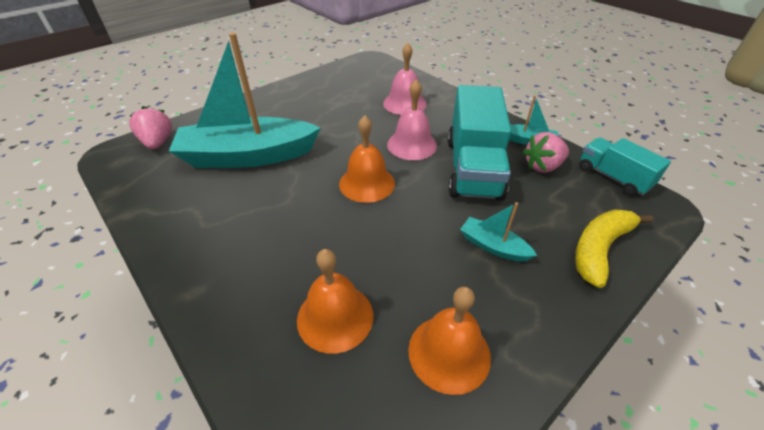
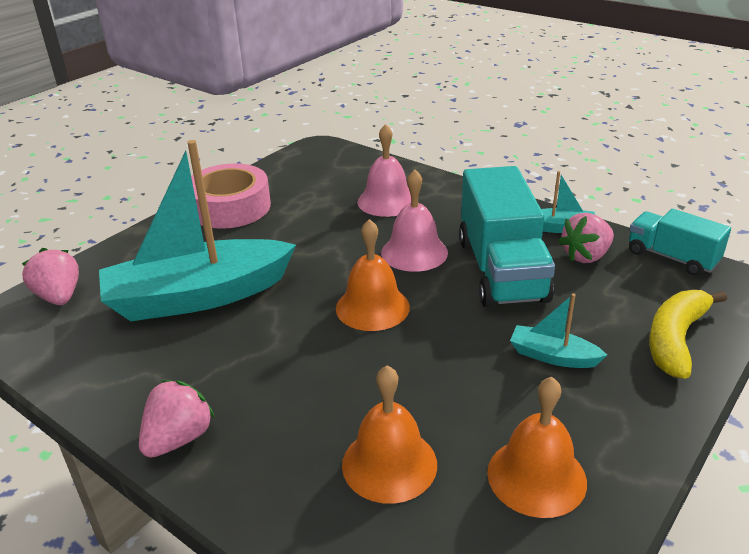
camera: 10 degrees left, 10 degrees down
(190, 265) = (179, 438): none -> pink strawberry
(295, 94) = (230, 207): none -> pink tape

